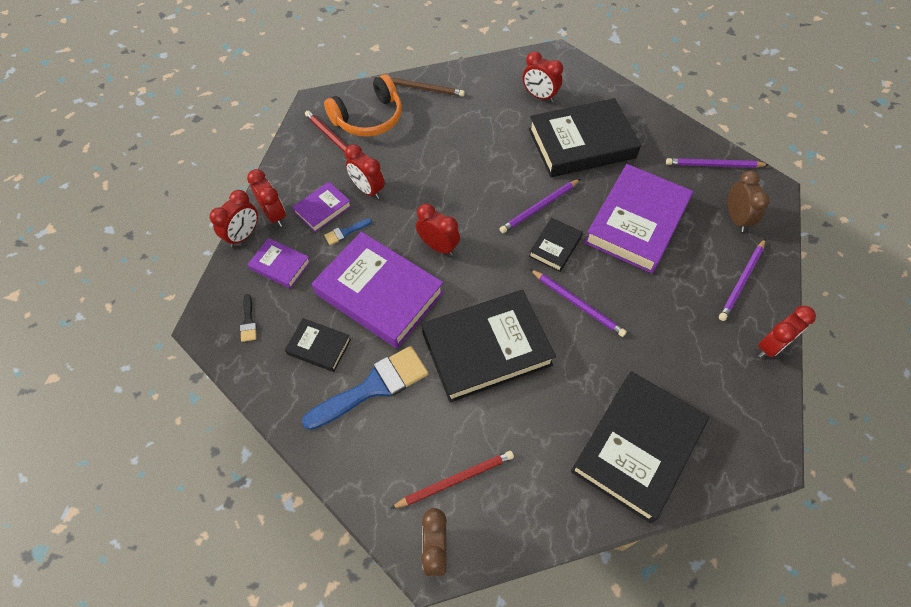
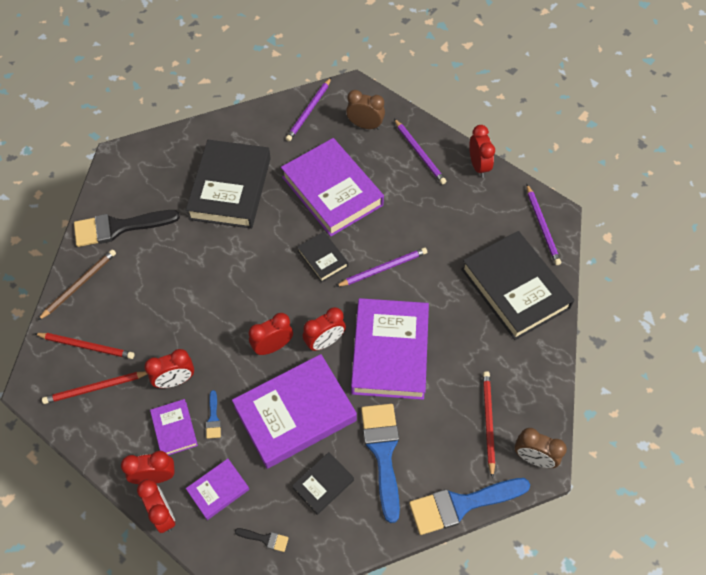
camera: 65 degrees left, 0 degrees up
(349, 487) = (461, 504): none -> blue brush
(368, 118) = (86, 346): orange headphones -> red pencil
(486, 349) = (390, 352): black book -> purple book
(489, 87) = (118, 227): none -> black brush
(539, 96) = (157, 193): red clock -> red clock (324, 342)
(539, 207) = (277, 251): purple pencil -> purple pencil (542, 226)

